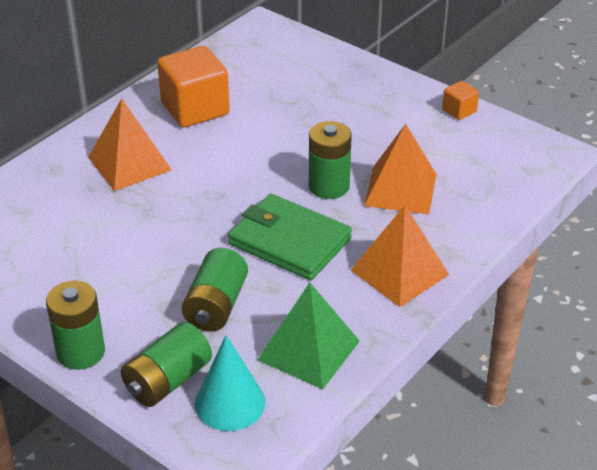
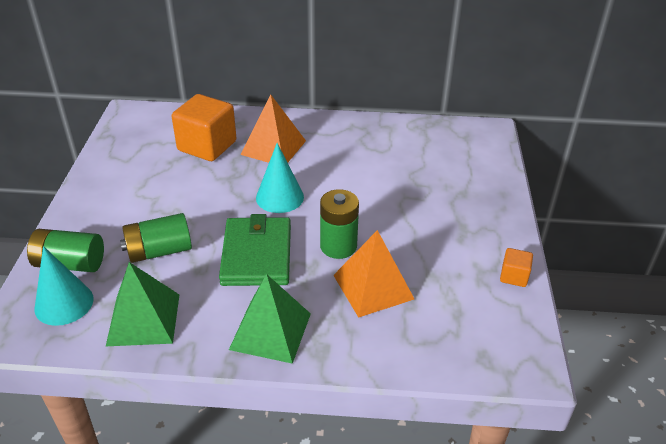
camera: 55 degrees right, 0 degrees up
(81, 352) = (75, 214): green battery -> none
(195, 109) = (359, 146): orange cube -> orange cube (207, 146)
(218, 192) = (279, 197): none -> turquoise cone
(399, 272) = (270, 331): orange pyramid -> green pyramid

